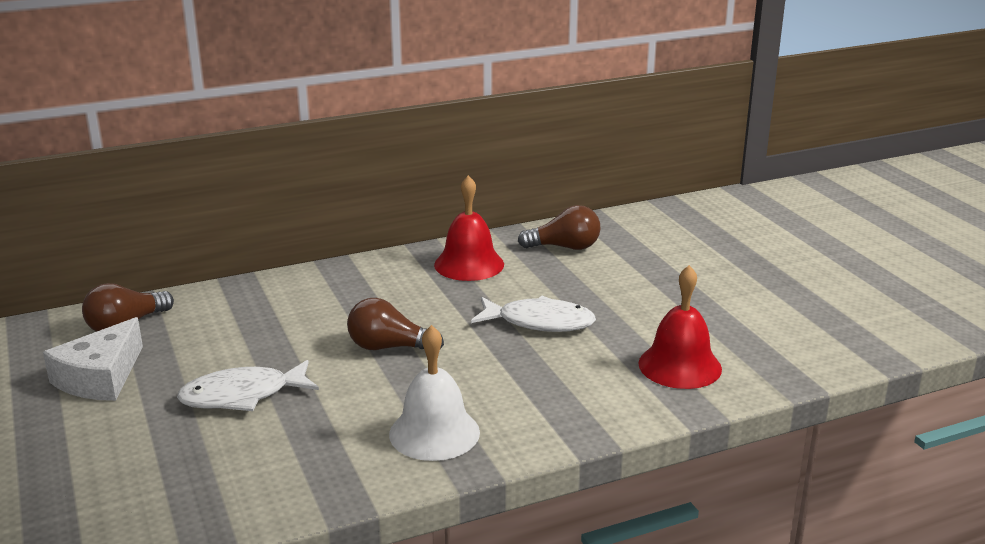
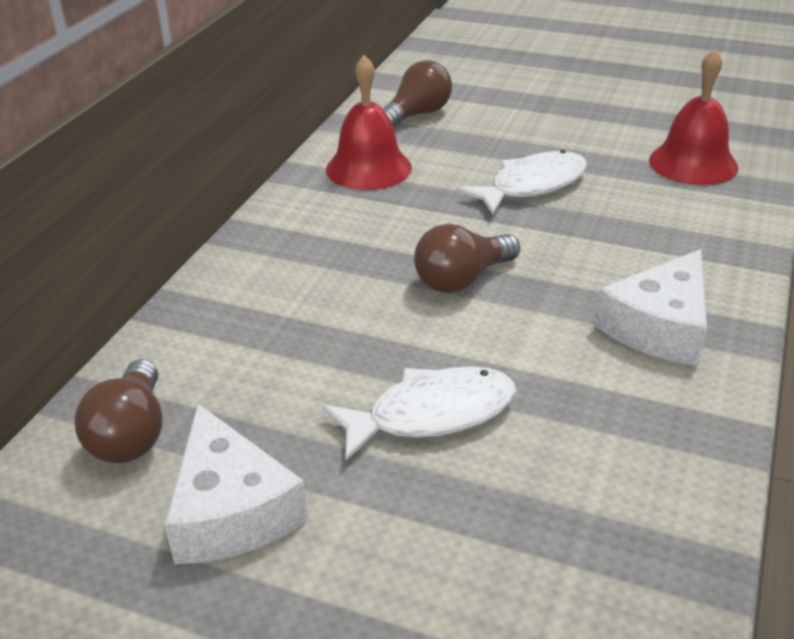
camera: 45 degrees left, 10 degrees up
(242, 396) = (432, 414): white fish -> white fish turned 135 degrees counterclockwise
(434, 433) = (660, 327): white bell -> white cheese

